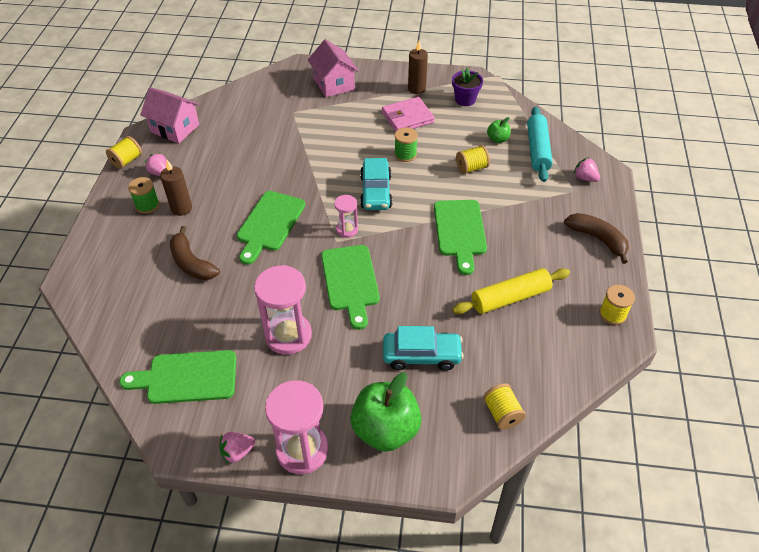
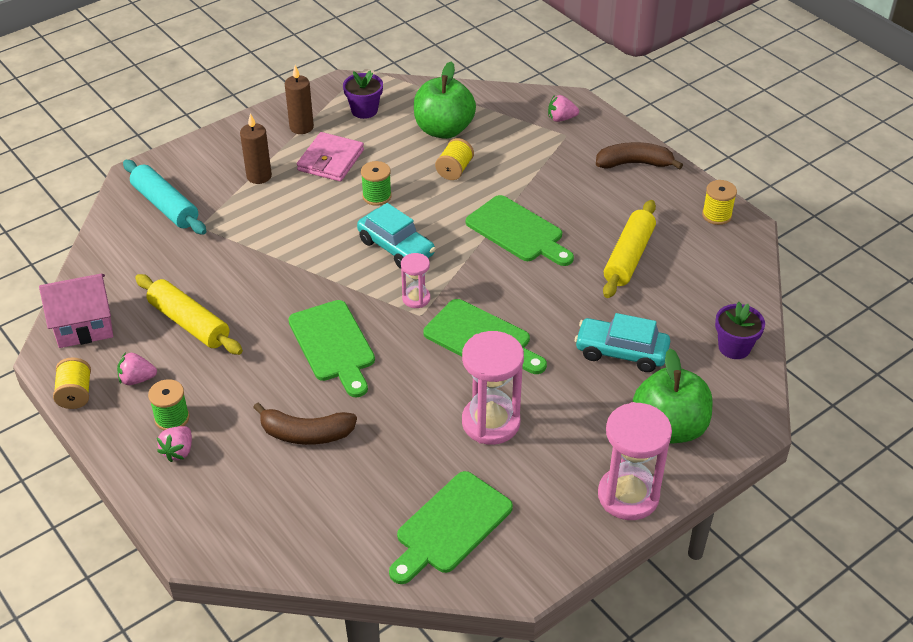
camera: 45 degrees left, 5 degrees down
(181, 208) = (217, 395): brown candle -> brown candle (259, 176)
(220, 160) = (189, 323): none -> yellow rolling pin
(237, 452) = (580, 542): pink strawberry -> pink strawberry (178, 451)
(334, 84) = (205, 172): pink house -> none
(421, 355) = (621, 352): turquoise car -> turquoise car turned 120 degrees counterclockwise
(497, 139) = (444, 130): green apple -> green apple, size x2.14
(502, 413) = (734, 347): yellow spool -> purple flower pot
(538, 150) = (491, 118): turquoise rolling pin -> turquoise rolling pin (165, 206)

